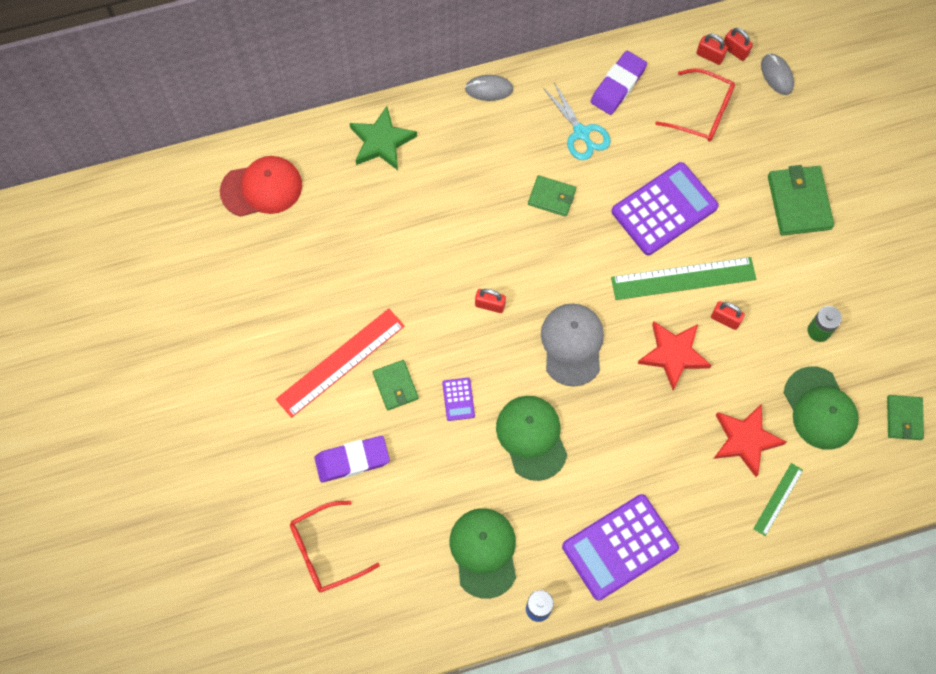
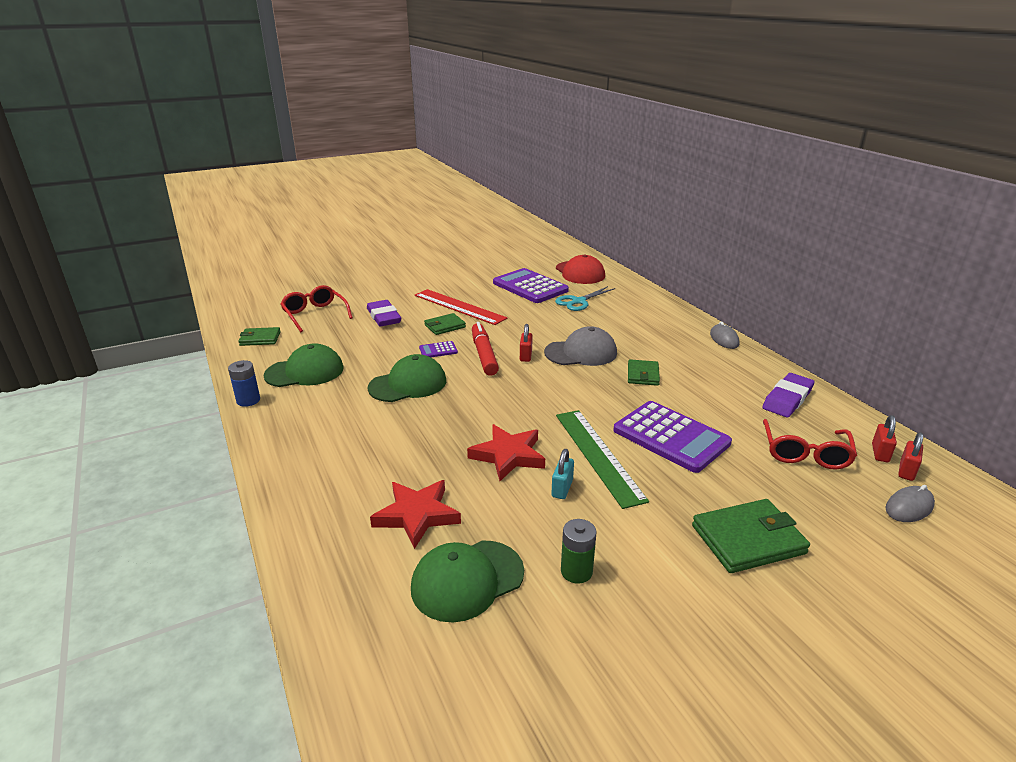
camera: 80 degrees right, 40 degrees down
(382, 142) = (643, 304): green star -> none
(479, 349) = (484, 355): none -> red marker
(572, 344) = (501, 396): grey cap -> grey cap (581, 353)
(581, 133) = (719, 384): turquoise scissors -> turquoise scissors (578, 301)
(618, 85) = (787, 399): purple eraser -> purple eraser turned 75 degrees counterclockwise
(620, 547) = (299, 438): purple calculator -> purple calculator (530, 287)
(725, 319) = (562, 488): red padlock -> turquoise padlock
(778, 499) = (343, 548): green ruler -> none
(904, 418) = (467, 681): green wallet -> green wallet (260, 339)

